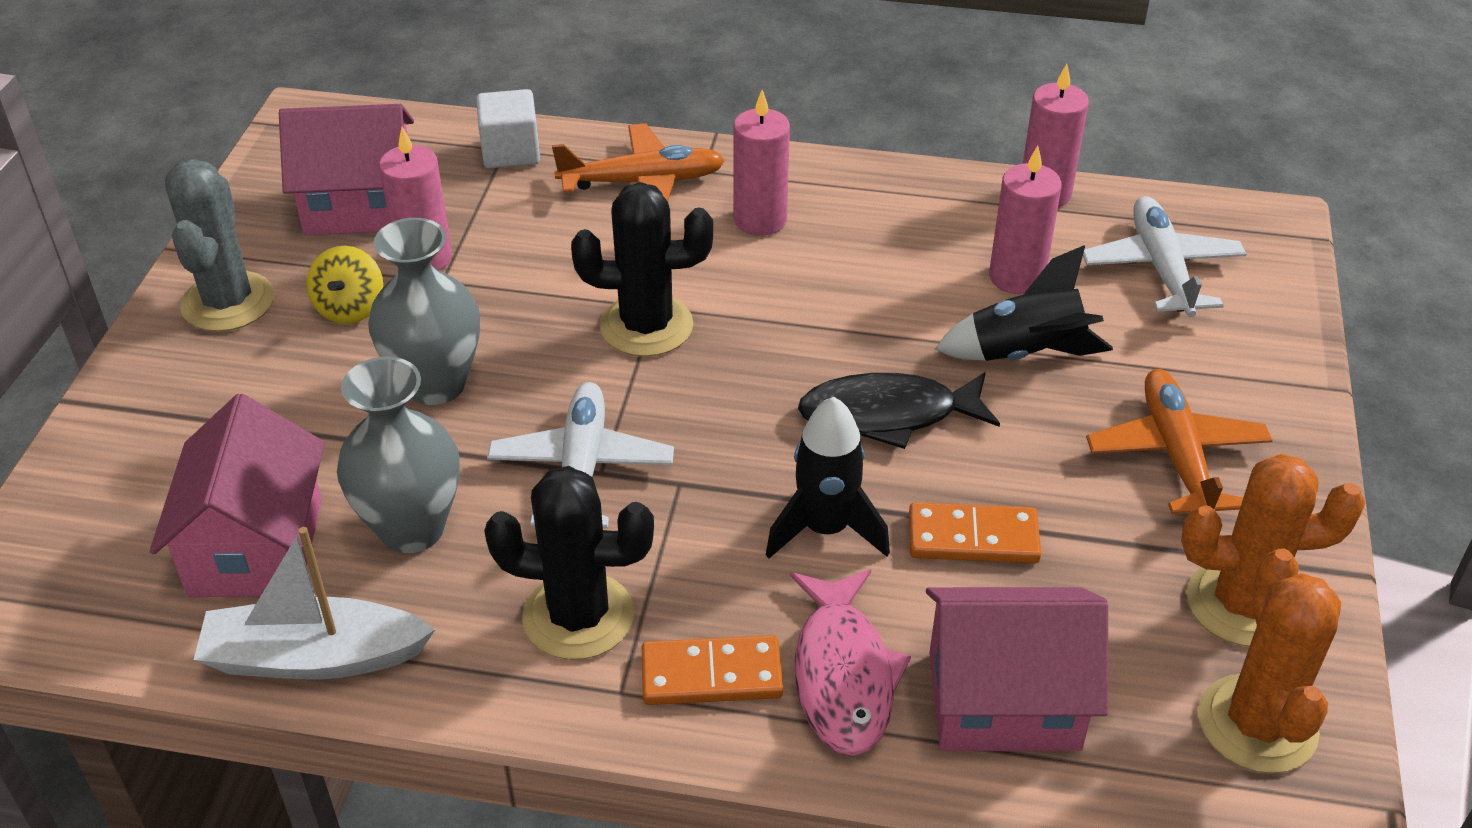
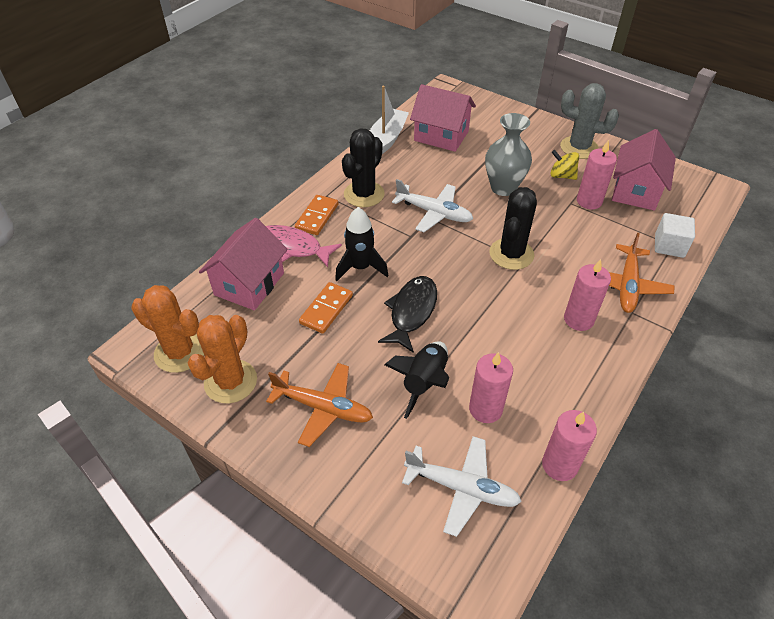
camera: 115 degrees right, 5 degrees up
(412, 528) = (429, 168): grey vase -> none

